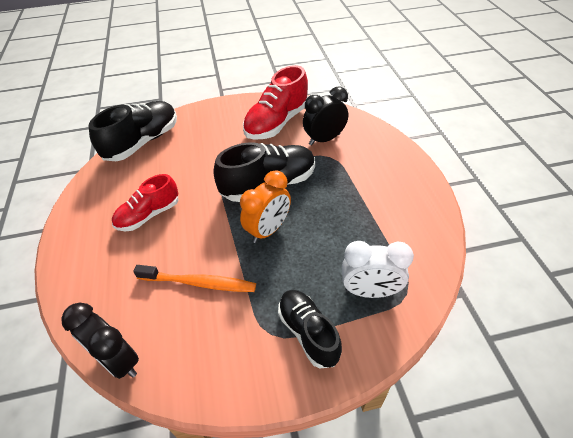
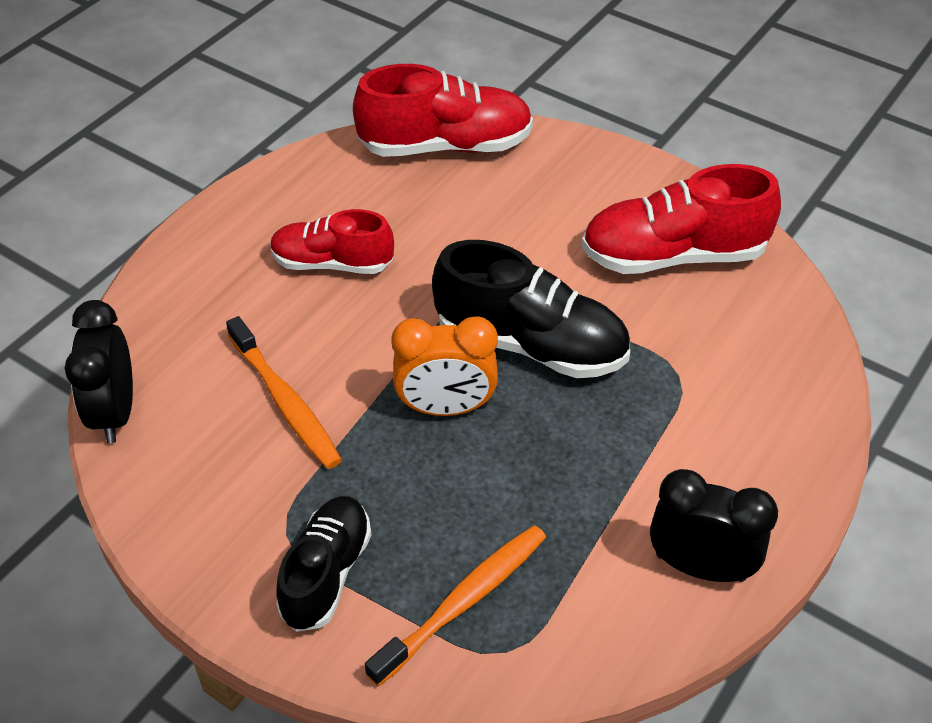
camera: 45 degrees right, 0 degrees up
(143, 142) = (445, 146): black shoe -> red shoe
(324, 139) = (710, 341): black clock -> black clock (700, 567)
(370, 291) = (463, 602): white clock -> orange toothbrush

